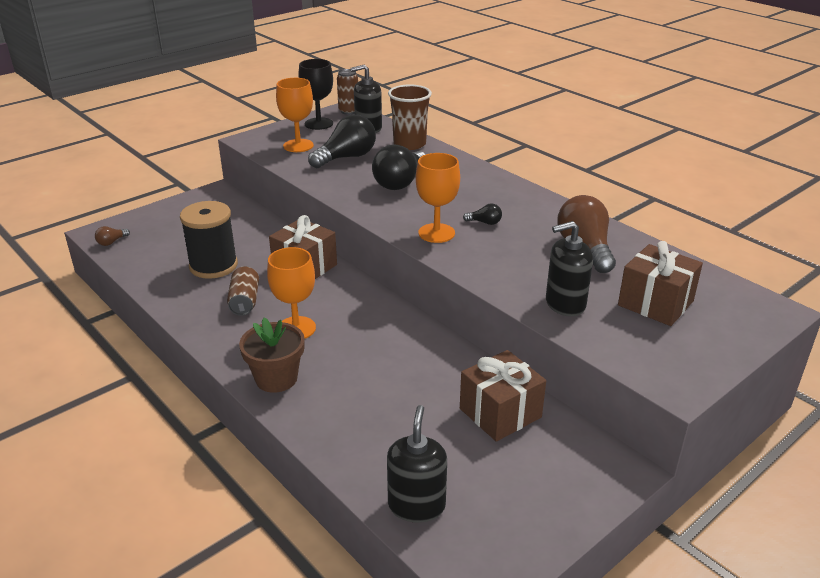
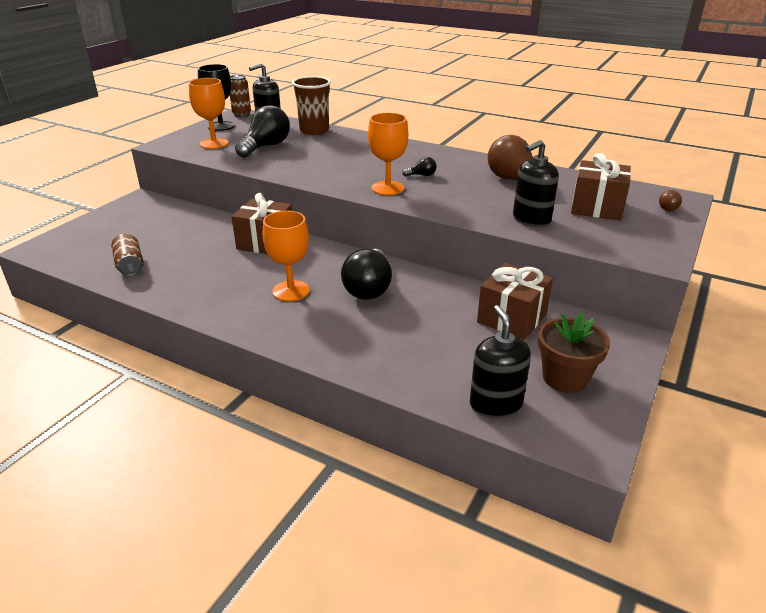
camera: 20 degrees left, 0 degrees up
(111, 242) = (56, 254): brown light bulb -> brown light bulb (667, 207)
(213, 266) = (176, 256): black spool -> none
(244, 301) = (226, 279): brown can -> brown can (130, 265)
(276, 378) = (299, 334): brown flower pot -> brown flower pot (565, 378)
(400, 182) = (328, 158): black light bulb -> black light bulb (369, 288)

